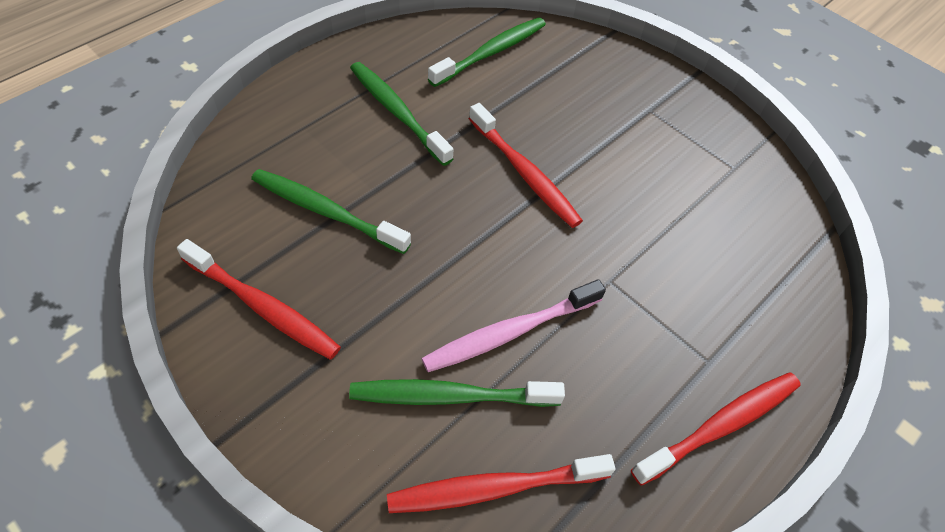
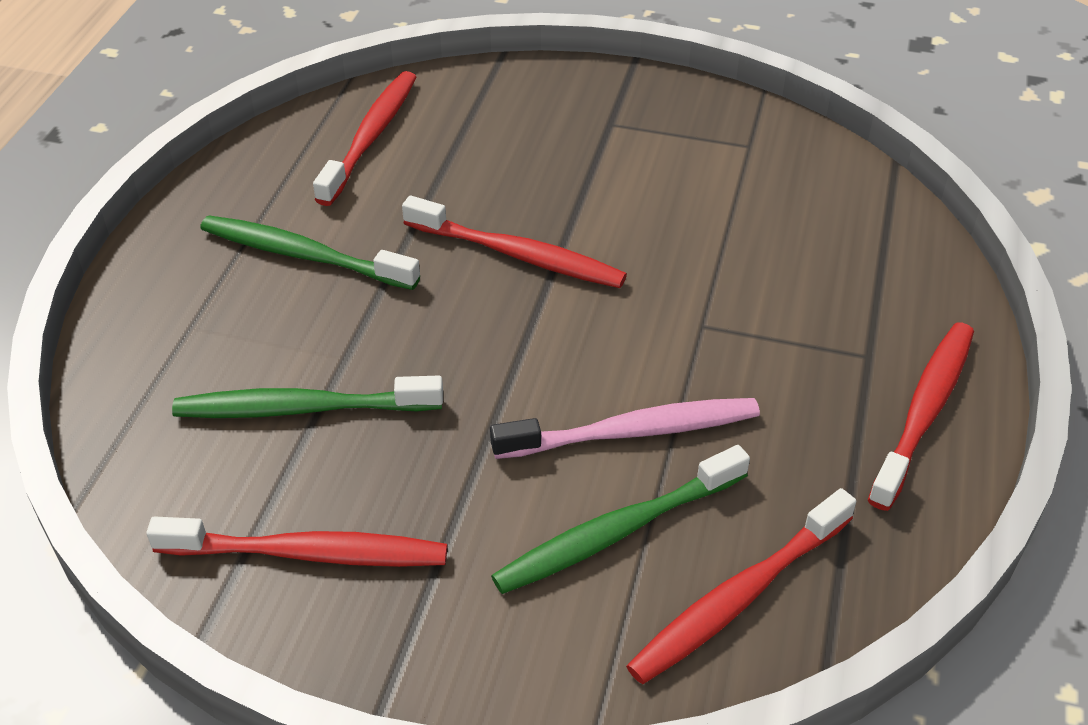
camera: 25 degrees left, 10 degrees down
(491, 52) = (371, 137): green toothbrush -> red toothbrush
(510, 332) = (632, 432): pink toothbrush -> pink toothbrush turned 135 degrees counterclockwise

